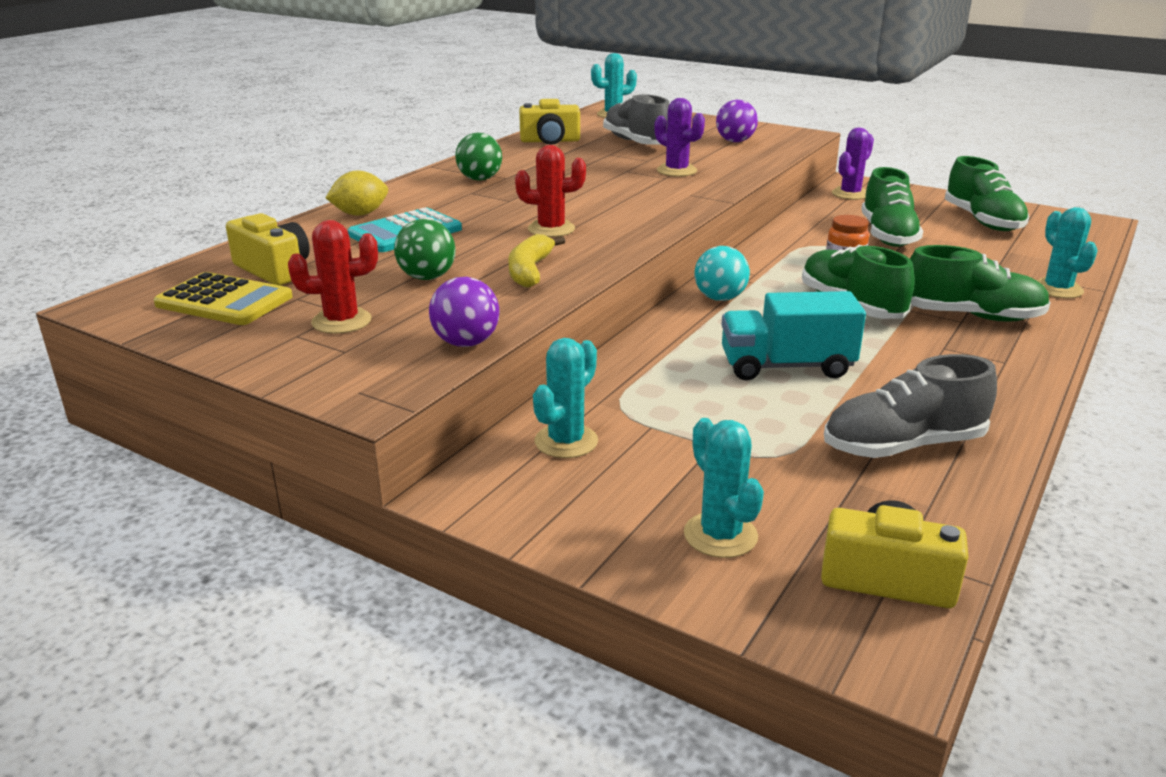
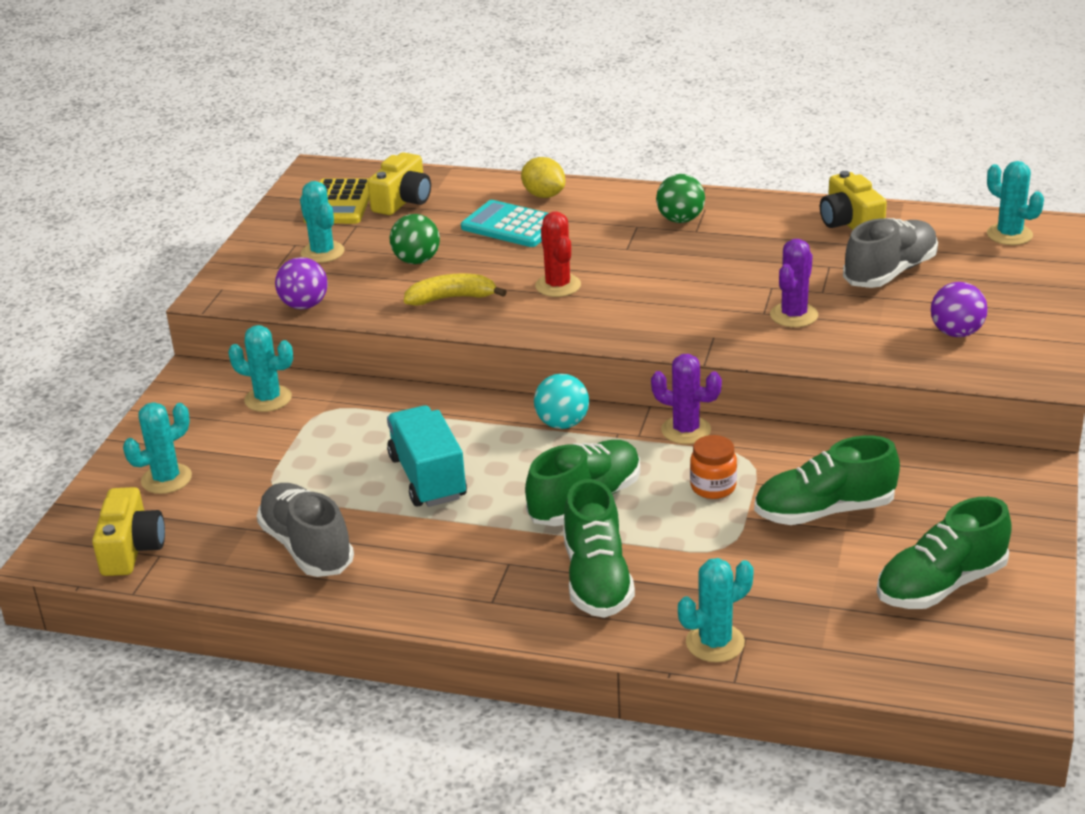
camera: 75 degrees right, 5 degrees up
(341, 321) = (322, 252): red cactus -> turquoise cactus
(850, 194) = (974, 471): purple cactus -> purple cactus (686, 430)

